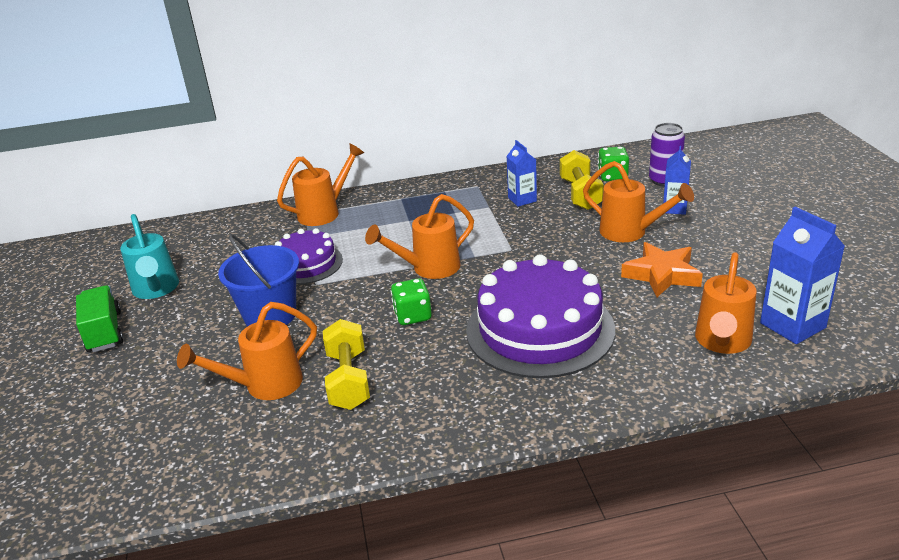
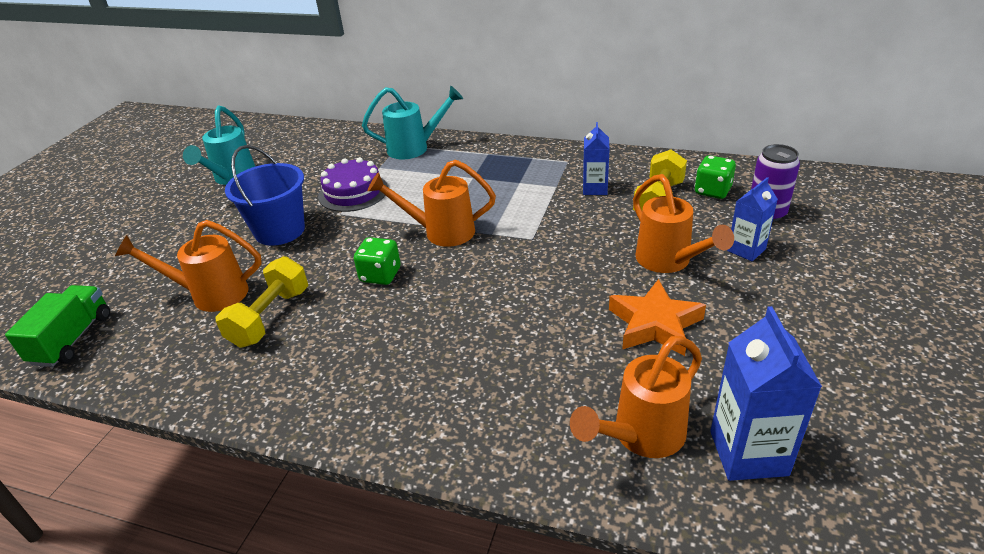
camera: 30 degrees right, 5 degrees up
(104, 332) = (166, 202): green truck -> green truck (72, 339)
(325, 212) = (415, 148): orange watering can -> turquoise watering can
(540, 329) = (472, 336): purple cake -> none

